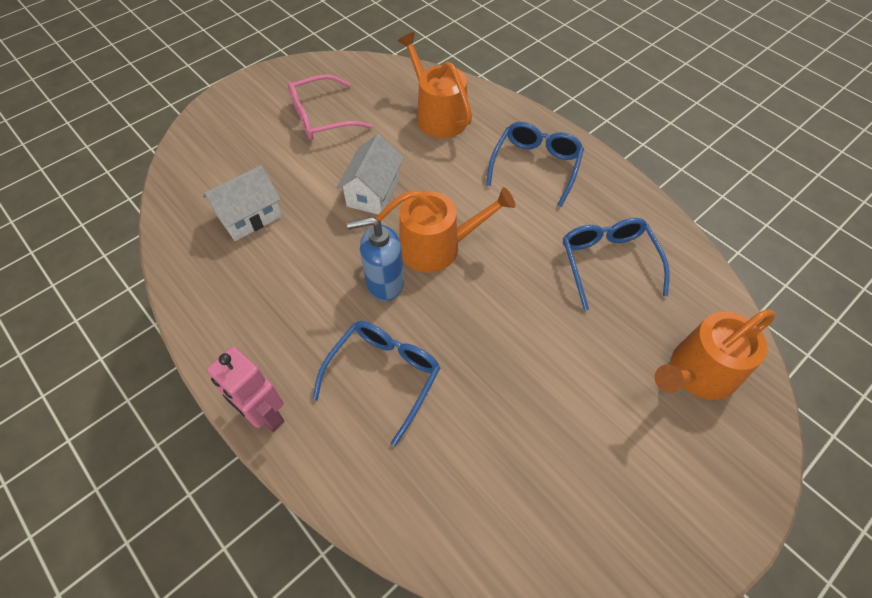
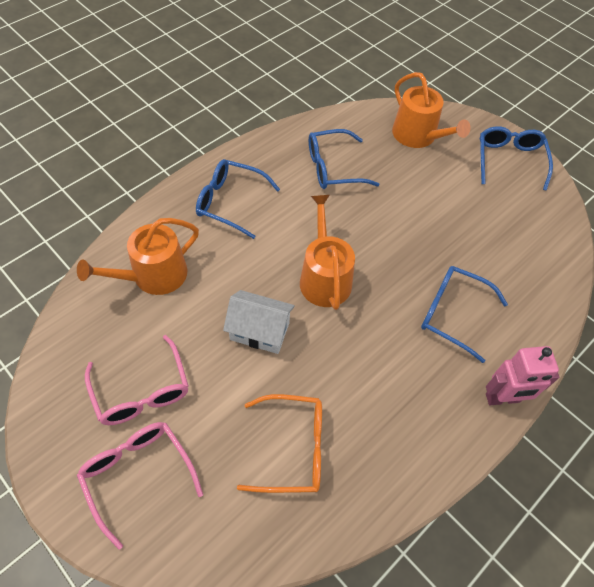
camera: 95 degrees left, 0 degrees up
(250, 217) = (293, 448): white house -> orange glasses
(251, 121) = (138, 474): none -> pink glasses
(265, 415) = (502, 398): pink robot -> pink robot turned 45 degrees clockwise
(384, 282) = (365, 317): blue soap dispenser -> none
(679, 512) = (509, 160): none -> blue glasses

